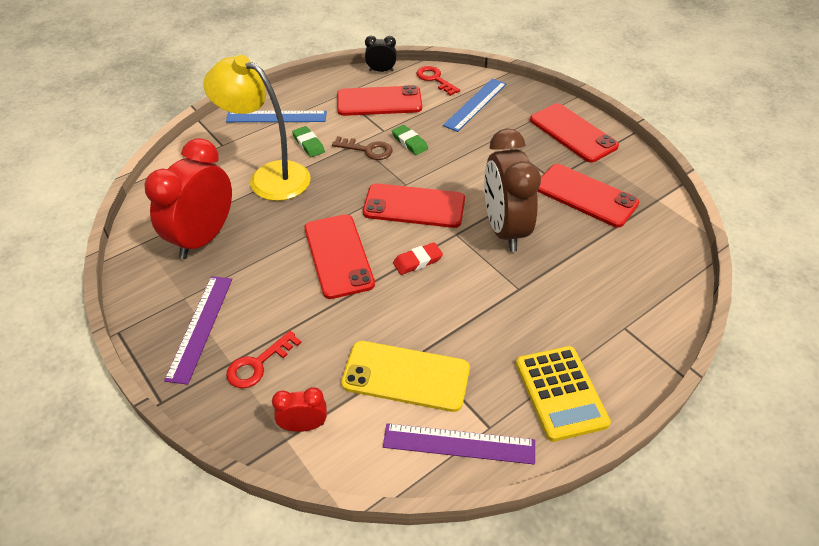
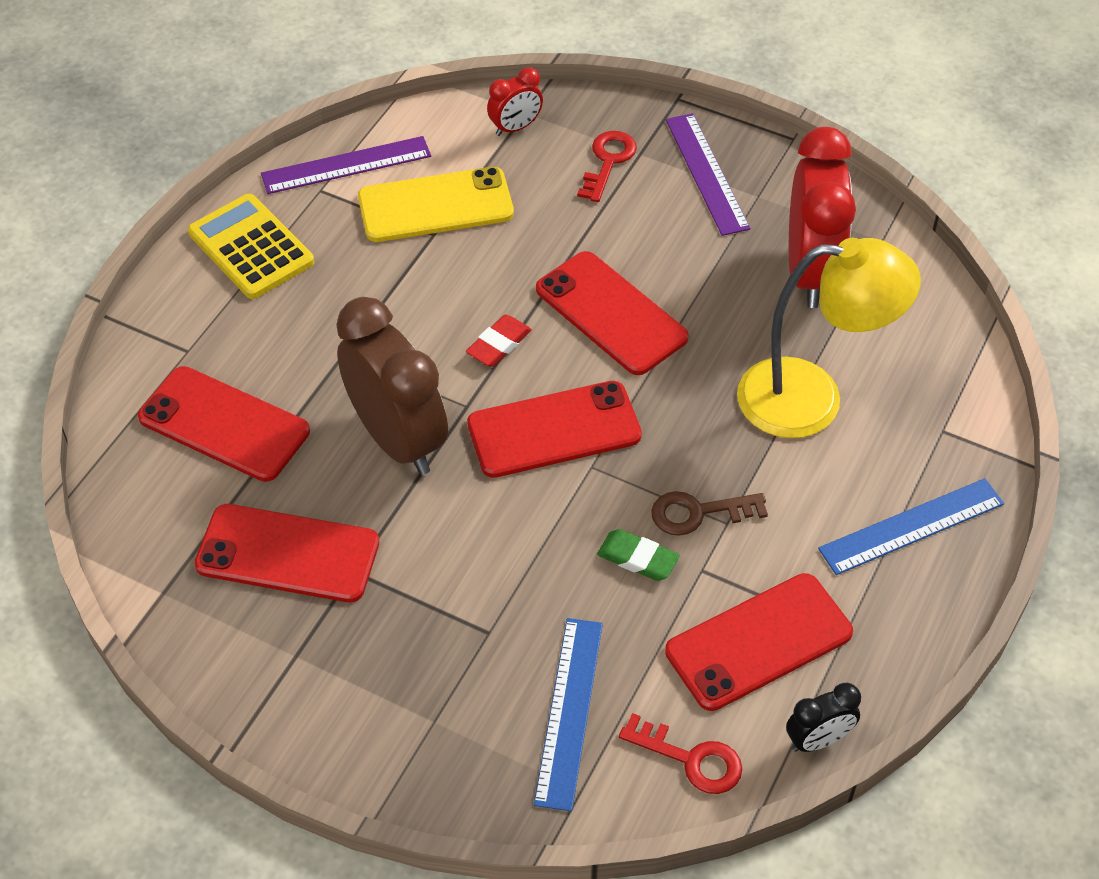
camera: 155 degrees right, 5 degrees up
(308, 144) = (805, 487): green eraser -> none
(573, 133) = (348, 704): red phone -> red phone (224, 424)

